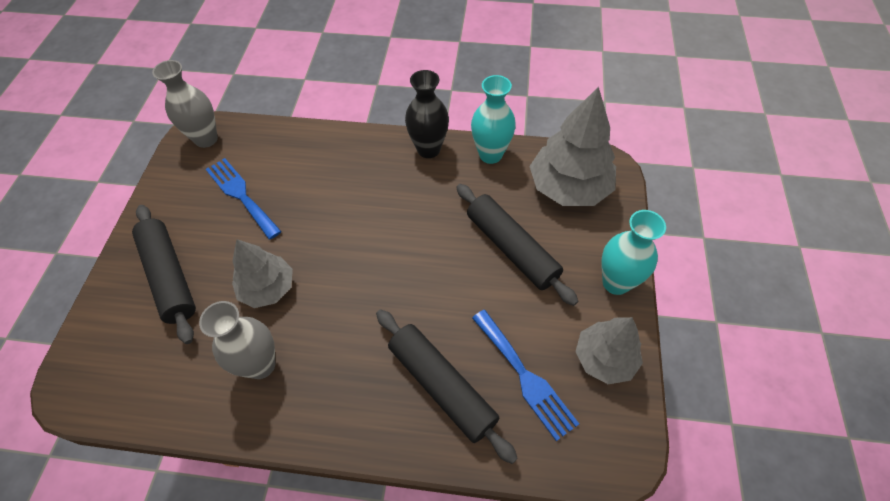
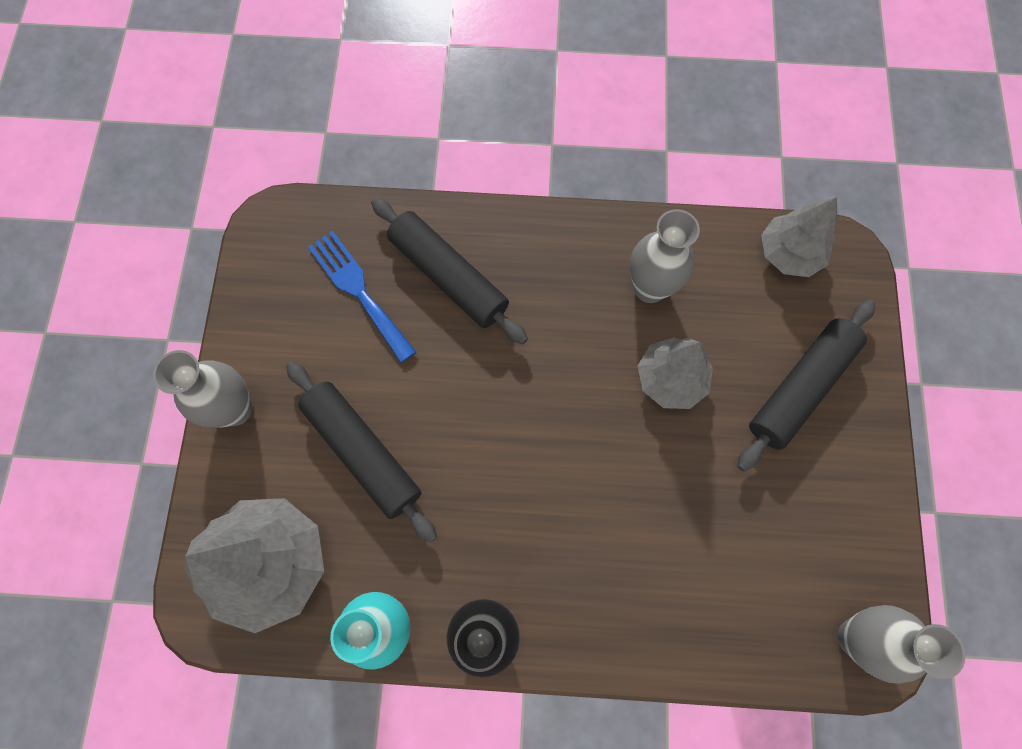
camera: 175 degrees right, 15 degrees up
(169, 276) = (800, 388): black rolling pin -> black rolling pin turned 75 degrees clockwise
(241, 195) = (756, 524): blue fork -> none
(604, 358) = (269, 315): grey tree -> grey tree (789, 253)
(616, 282) = (235, 409): turquoise vase -> grey vase

